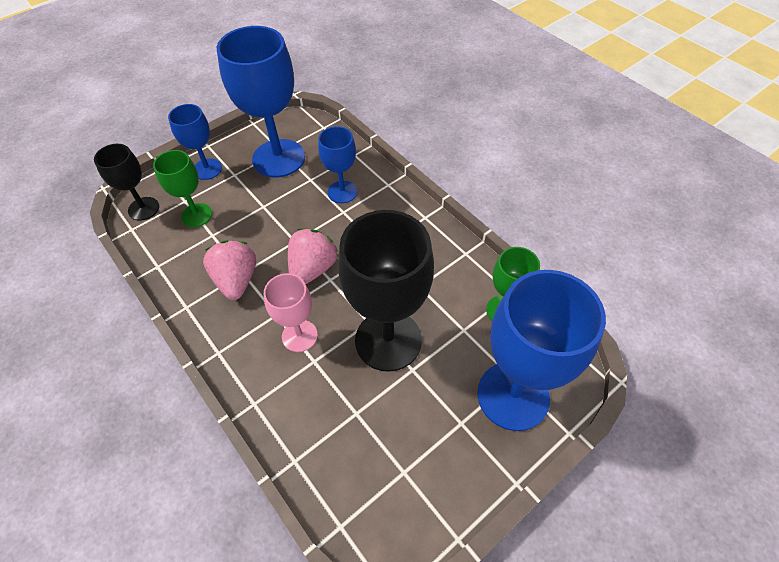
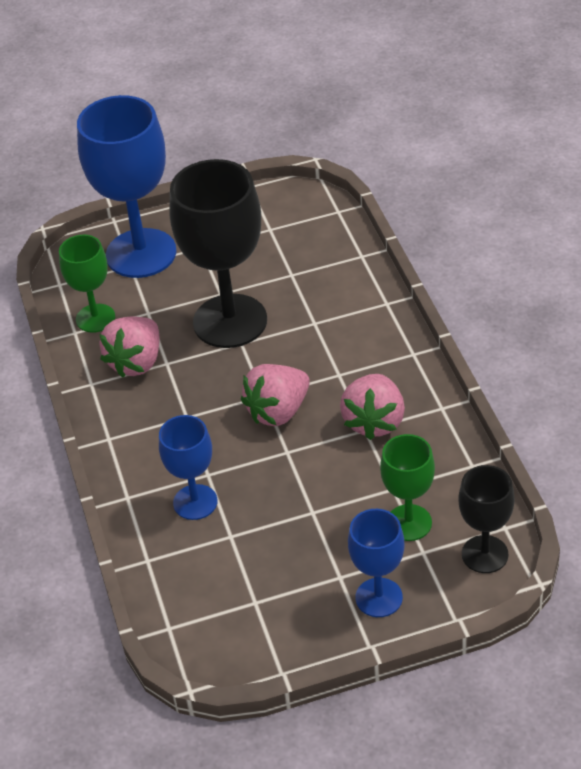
camera: 155 degrees left, 10 degrees down
(279, 158) = (263, 585): blue goblet -> none
(299, 336) = (320, 347): pink goblet -> none
(443, 279) = (136, 362): none -> pink strawberry

